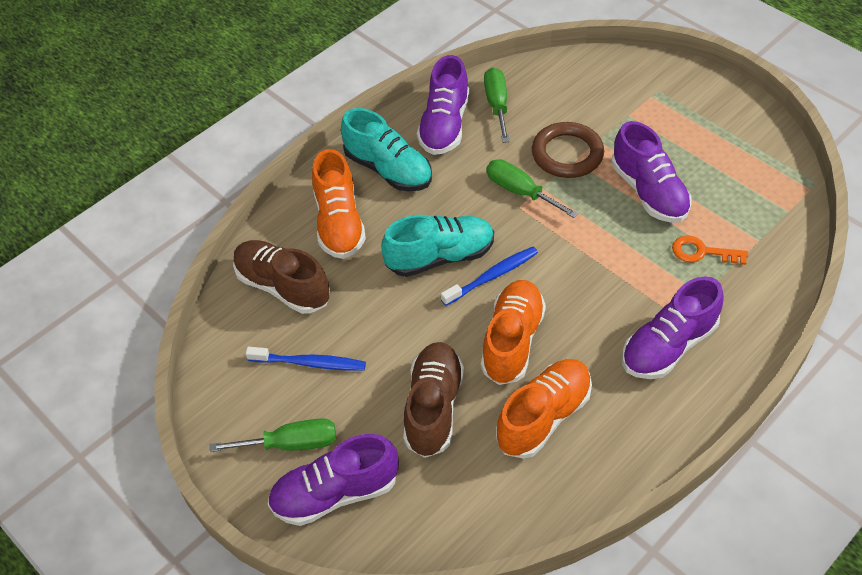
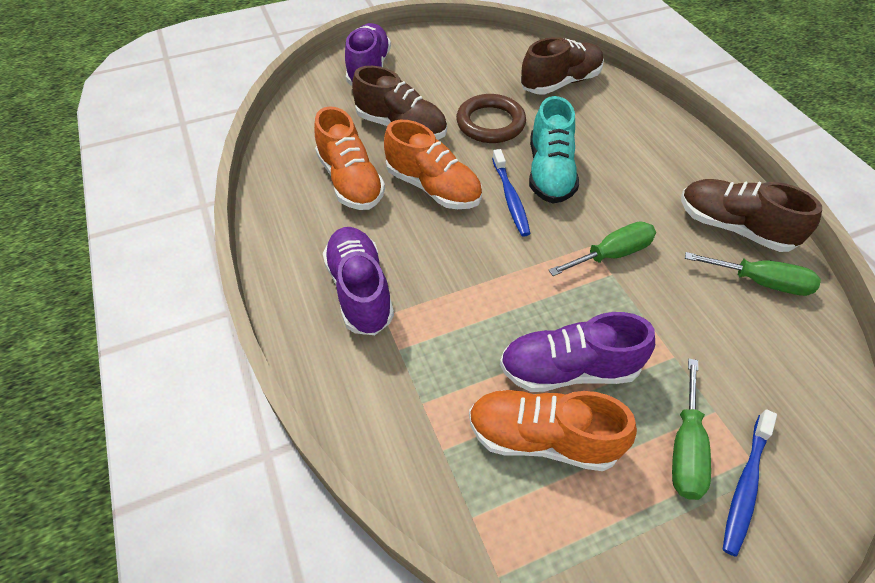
camera: 110 degrees right, 0 degrees up
(291, 444) = (419, 60): green screwdriver -> green screwdriver (685, 448)
(310, 363) = (480, 81): blue toothbrush -> blue toothbrush (745, 486)
(339, 223) = (617, 125): orange shoe -> orange shoe (542, 438)
(388, 169) = (676, 170): turquoise shoe -> none
(444, 125) = (734, 227): purple shoe -> brown shoe
(567, 154) = (658, 316): brown ring -> brown ring (490, 123)
(702, 252) = (455, 378): orange key -> none

